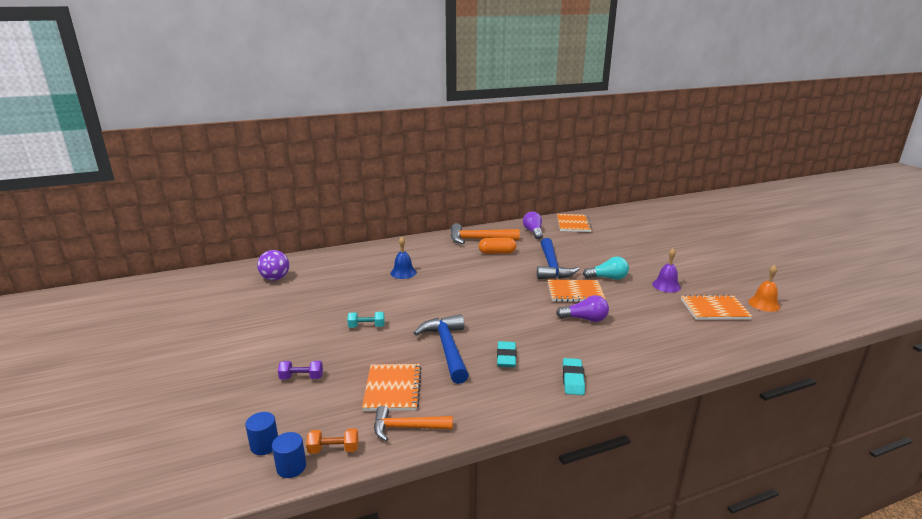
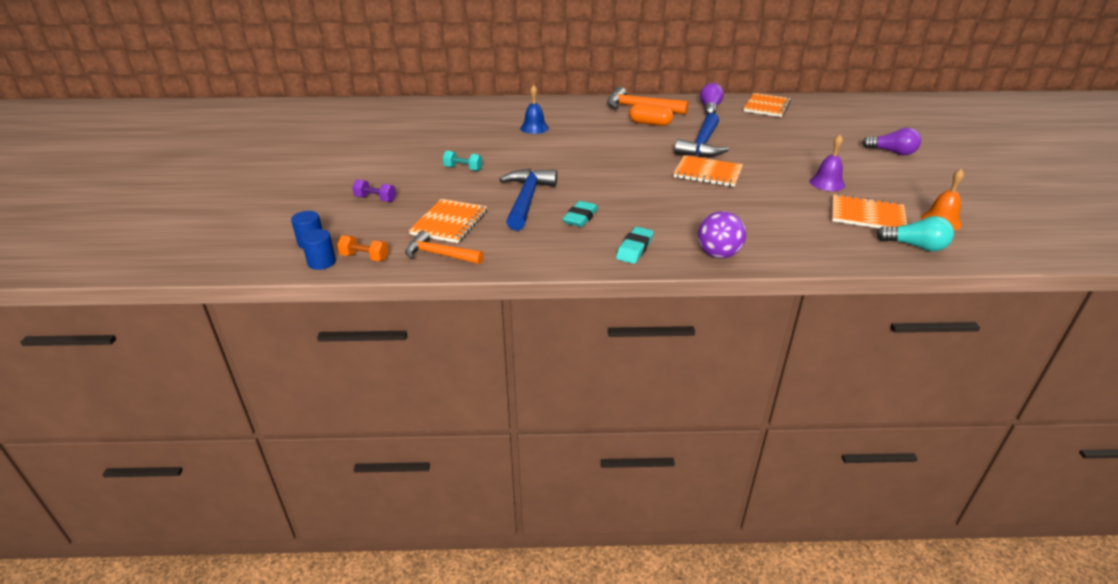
camera: 20 degrees right, 10 degrees up
(275, 278) = (407, 116): purple ball -> purple ball (718, 254)
(585, 319) = (696, 199): purple light bulb -> purple light bulb (892, 152)
(608, 278) = (760, 165): turquoise light bulb -> turquoise light bulb (915, 246)

